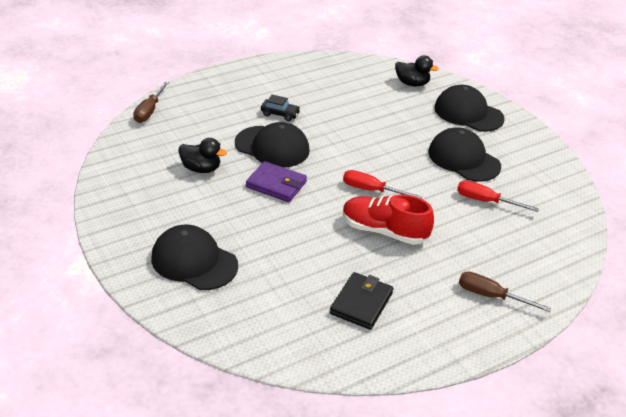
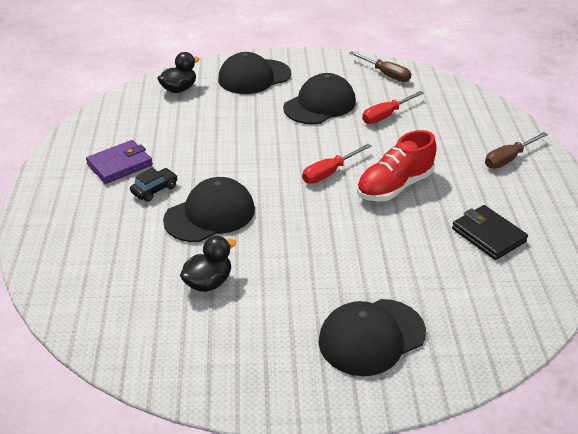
camera: 60 degrees left, 0 degrees up
(149, 111) = (51, 294): brown screwdriver -> brown screwdriver (386, 74)
(276, 184) = (278, 232): purple wallet -> purple wallet (120, 165)
(463, 159) = (320, 104): black cap -> black cap turned 150 degrees clockwise

